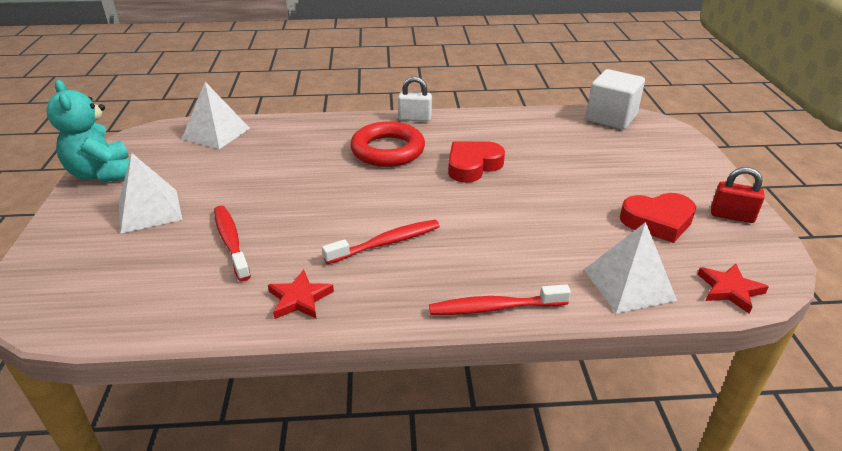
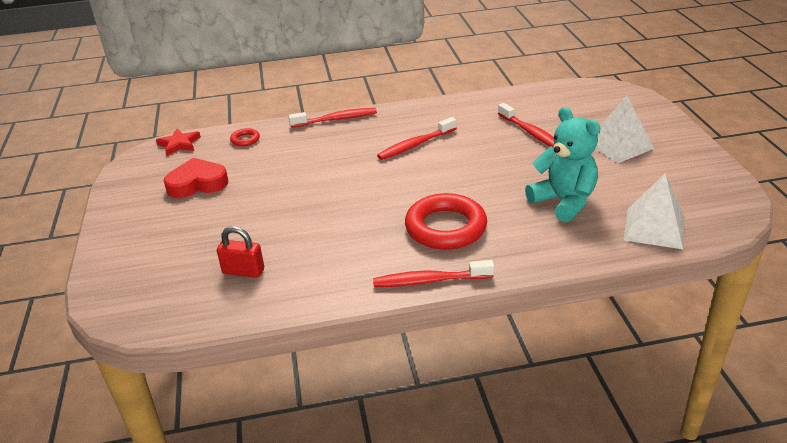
camera: 175 degrees right, 0 degrees up
(102, 174) = (706, 169): turquoise teddy bear -> turquoise teddy bear (564, 202)
(299, 299) = (459, 110): red star -> none
(415, 118) = (429, 281): white padlock -> red toothbrush
(473, 166) = (352, 219): red heart -> none
(611, 118) = (168, 314): white cube -> none
(629, 284) = (245, 140): white pyramid -> red ring
(731, 216) = (130, 195): red padlock -> red padlock (243, 271)

